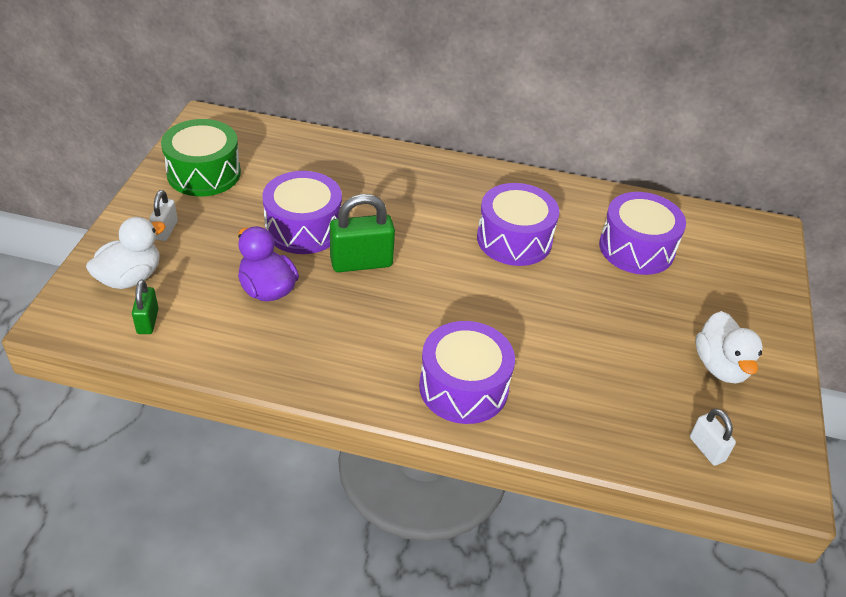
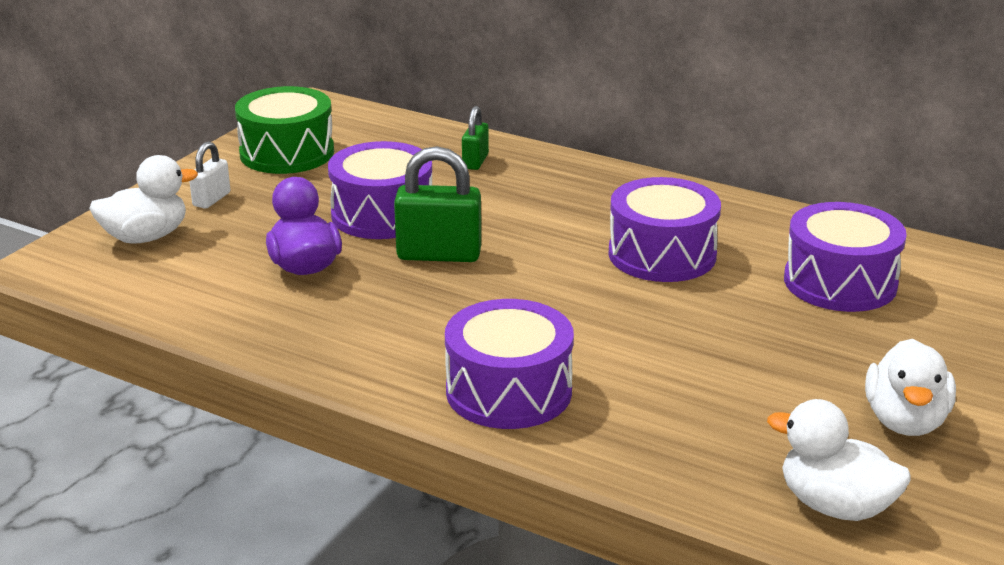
camera: 20 degrees right, 15 degrees down
(148, 321) = (143, 278): green padlock -> green padlock (475, 161)
(707, 449) = (835, 506): white padlock -> white duck

